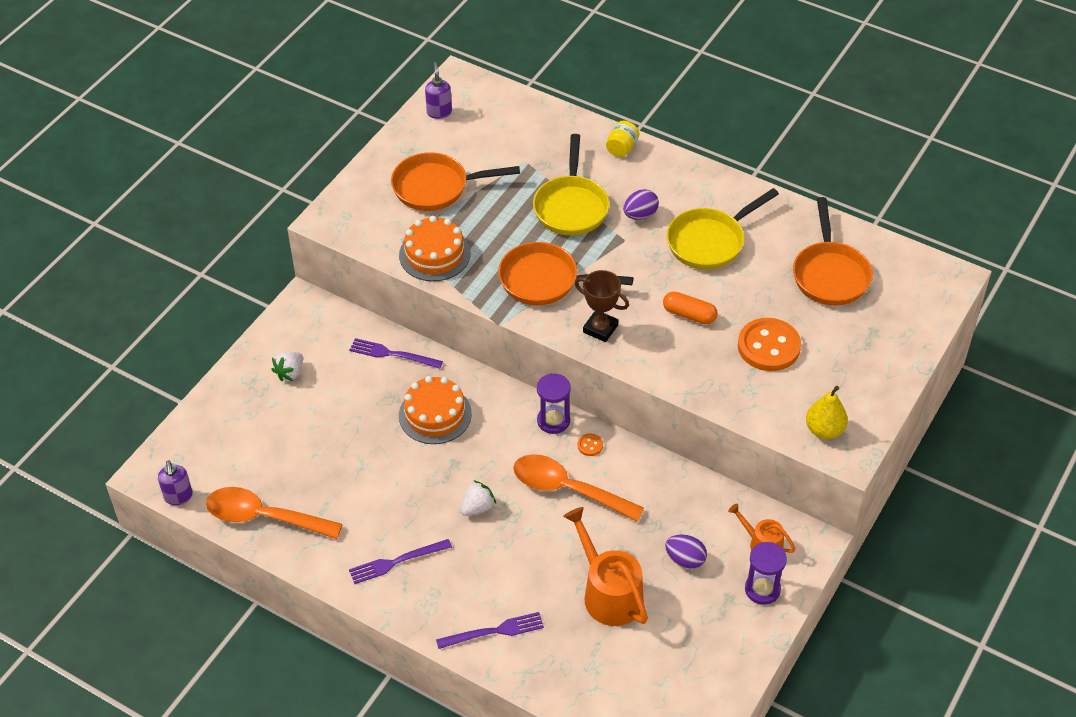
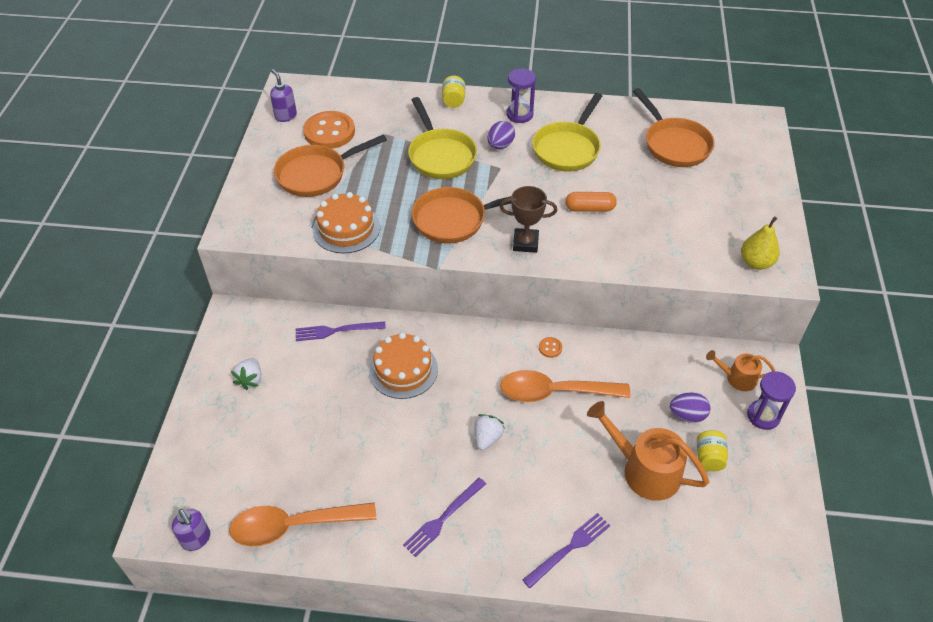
camera: 25 degrees left, 0 degrees up
(553, 421) = (507, 338): purple hourglass -> purple hourglass (519, 114)
(679, 606) = (709, 458): none -> yellow jar
(768, 346) = (667, 212): orange button -> orange button (329, 132)

